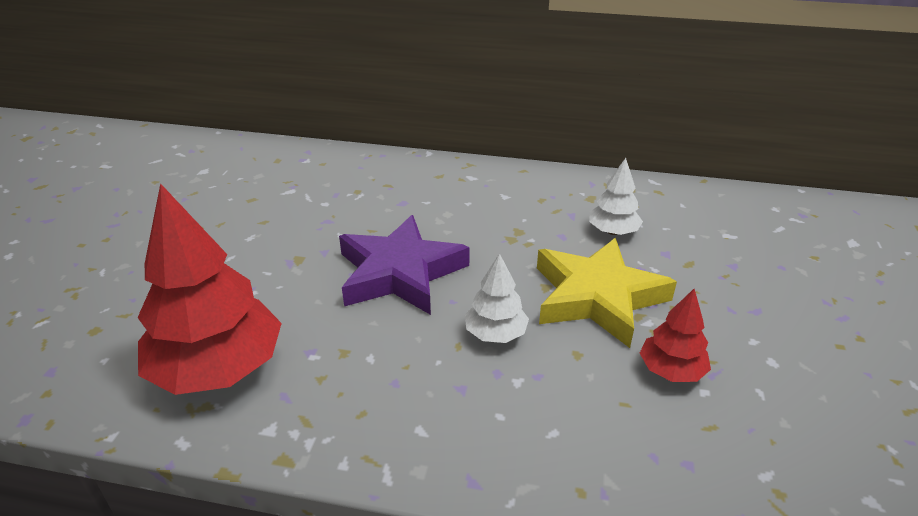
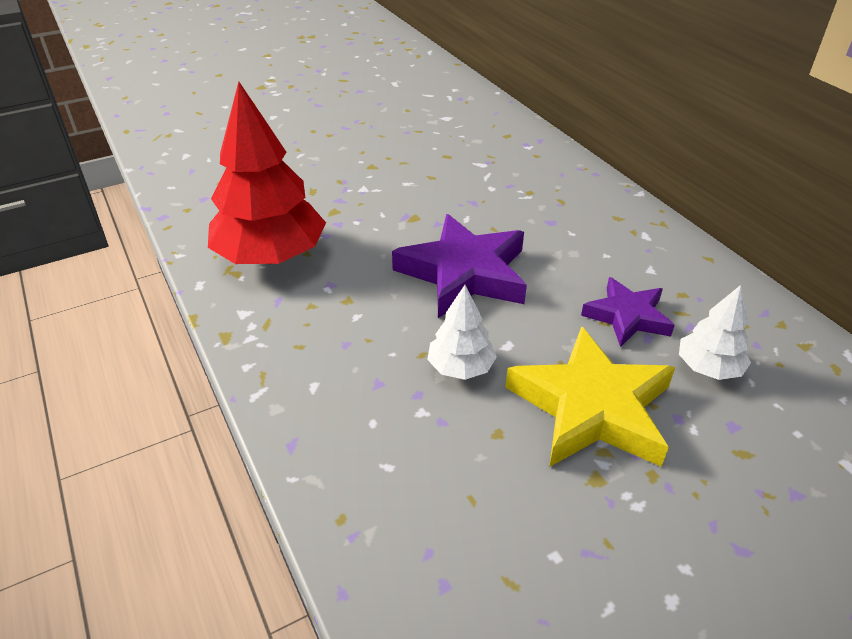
camera: 50 degrees right, 5 degrees up
(535, 232) = (627, 316): none -> purple star
(671, 370) = (554, 514): red tree -> none

